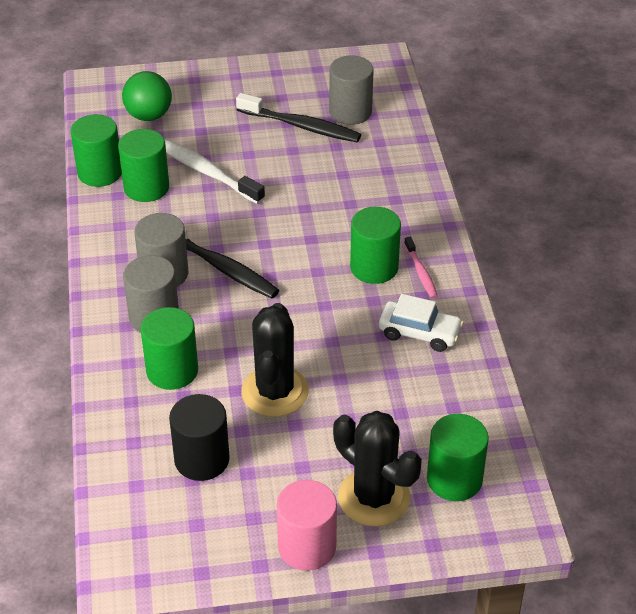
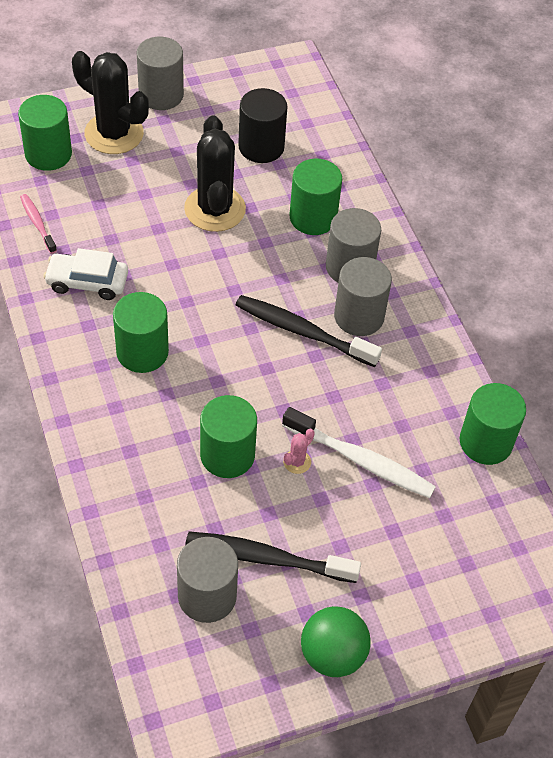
camera: 165 degrees right, 10 degrees up
(146, 187) = (423, 427): green cylinder -> green cylinder (227, 455)
(149, 116) = (469, 547): green ball -> green ball (332, 655)
(260, 177) = (297, 462): none -> pink cactus
(307, 547) = (161, 95): pink cylinder -> grey cylinder
(421, 272) = (91, 352): pink toothbrush -> pink toothbrush (37, 223)

